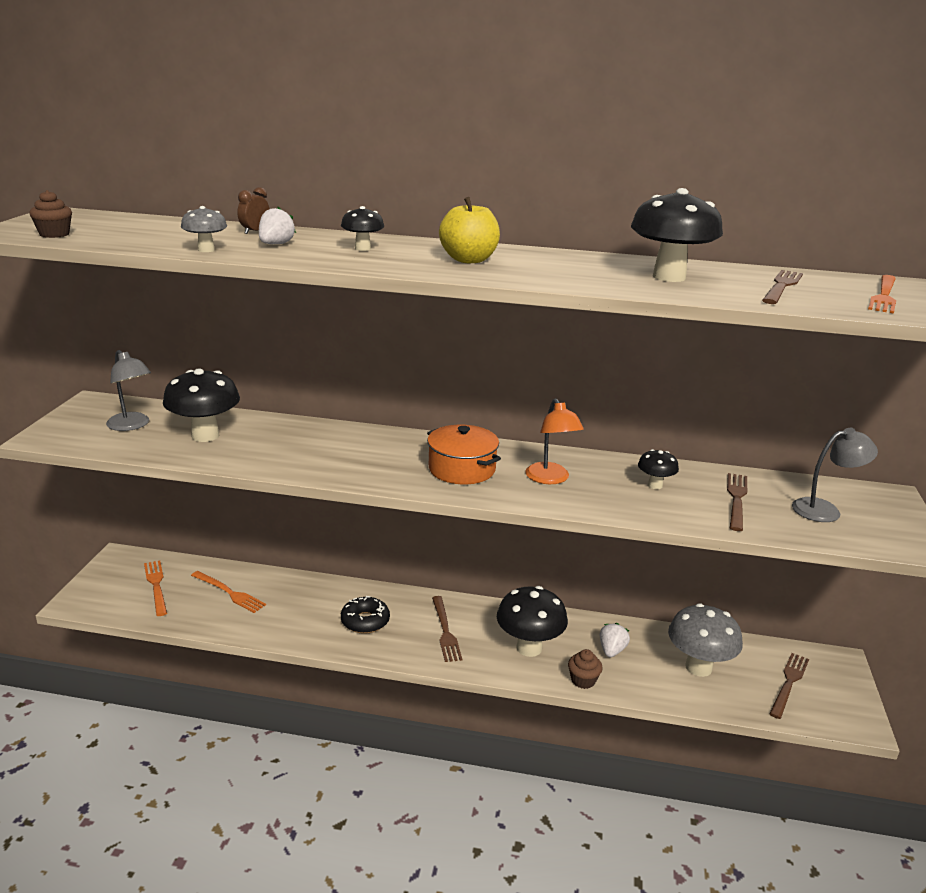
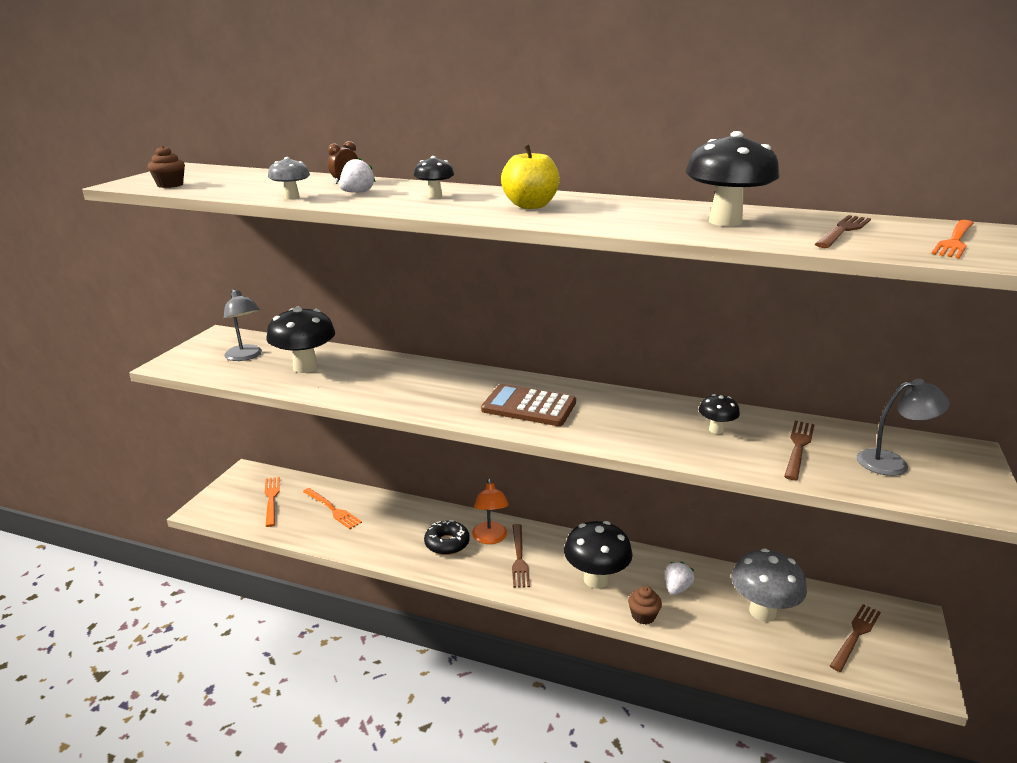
camera: 10 degrees right, 0 degrees up
(462, 469) = (529, 406): orange pot -> brown calculator
(550, 479) = (612, 419): orange lamp -> orange lamp (490, 538)

